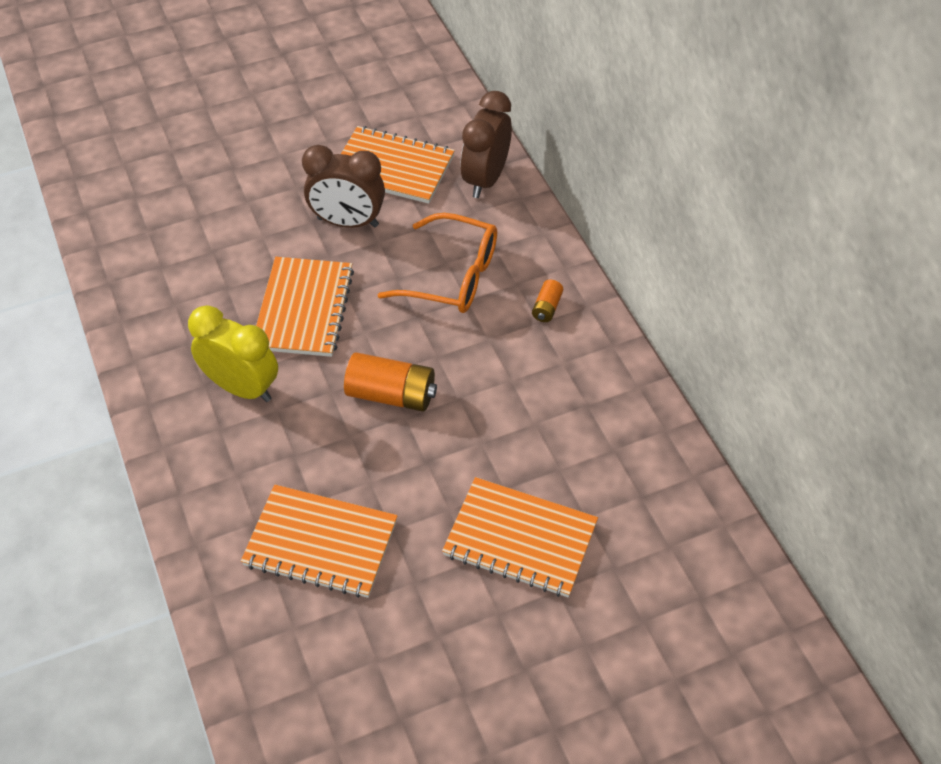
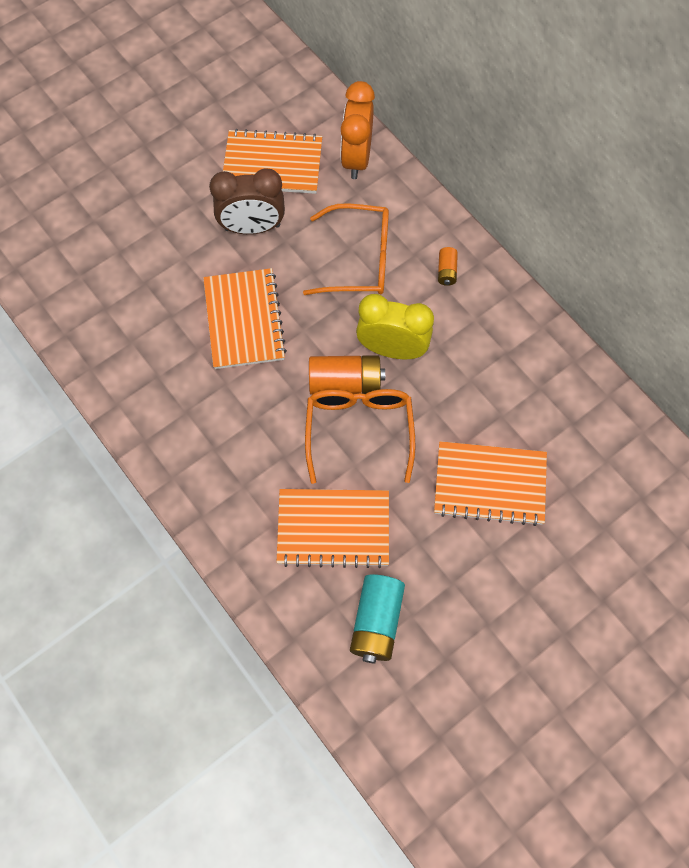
camera: 15 degrees left, 15 degrees up
(242, 388) = (218, 406): yellow clock -> yellow clock (392, 349)
(333, 657) = (376, 622): none -> turquoise battery
(388, 448) = (359, 431): none -> orange glasses
(485, 179) = (356, 158): brown clock -> orange clock

